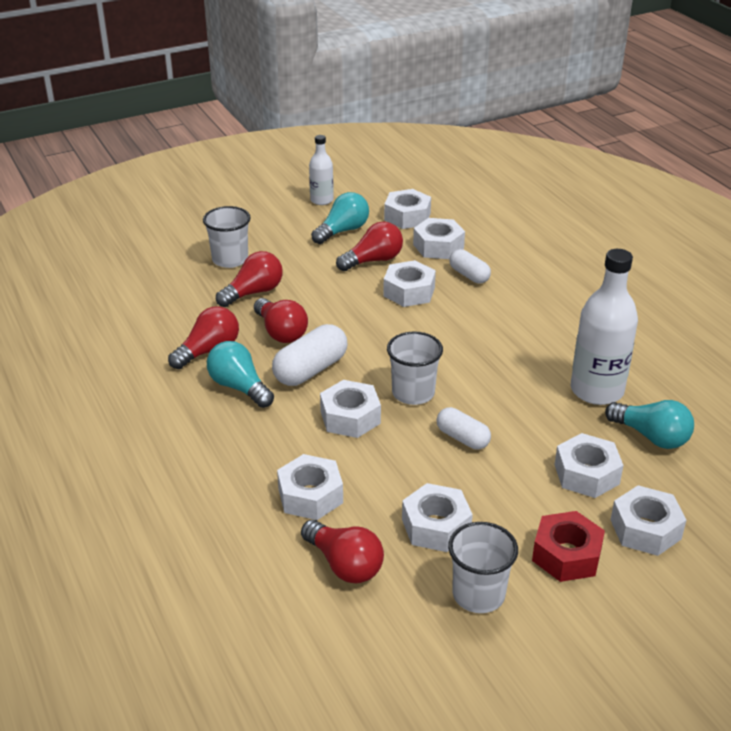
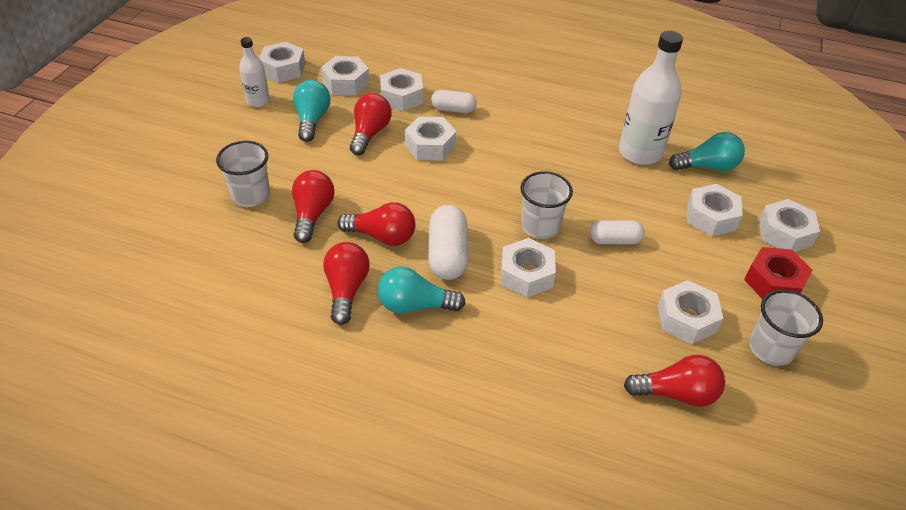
camera: 45 degrees left, 10 degrees up
(310, 496) = (585, 357): white nut -> white nut (283, 69)

